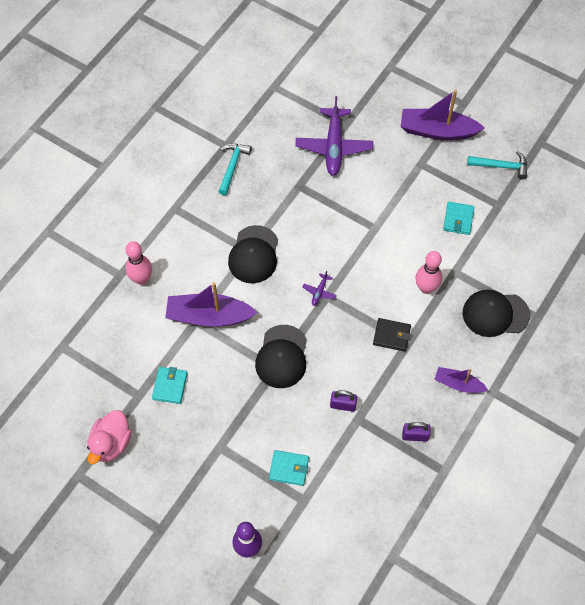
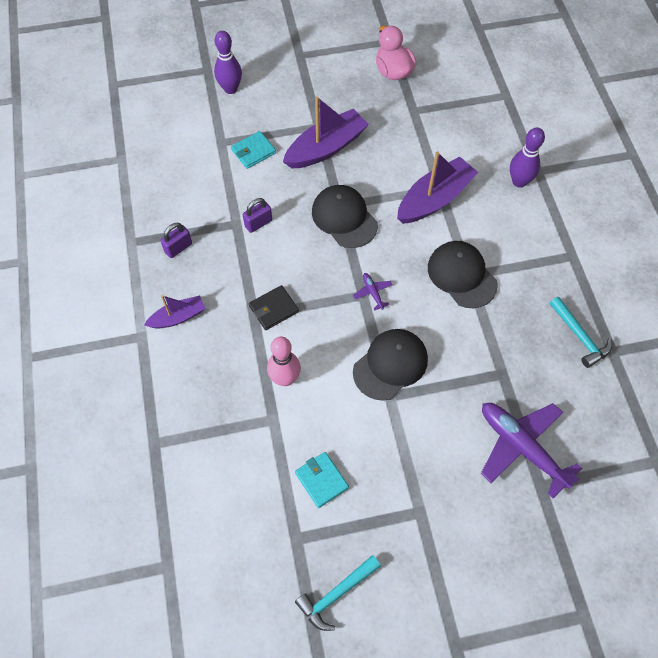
camera: 135 degrees right, 0 degrees up
(141, 279) = (519, 181): pink bowling pin -> purple bowling pin
(170, 386) = (400, 132): turquoise wallet -> none
(437, 131) = (445, 573): purple boat -> purple boat (326, 148)
(495, 314) = (198, 410): black cap -> black cap (390, 365)

